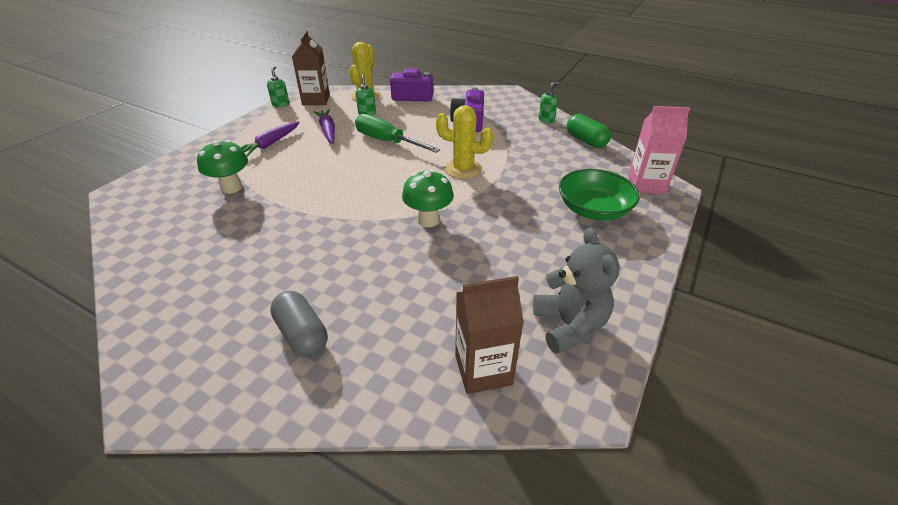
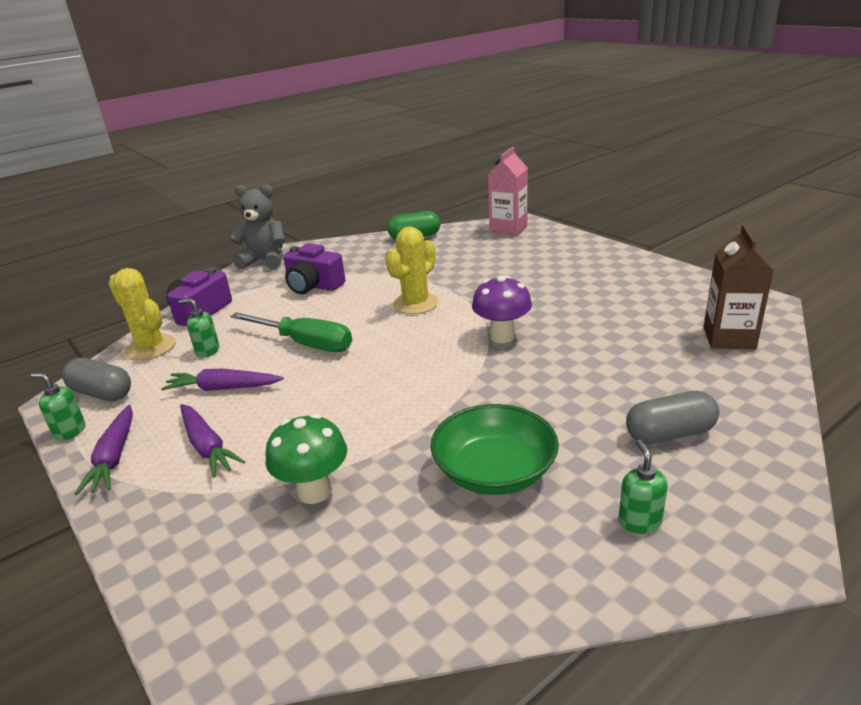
camera: 65 degrees left, 10 degrees down
(260, 122) = (114, 457): none -> purple carrot
(316, 100) = (102, 393): brown carton -> grey capsule
(387, 141) = (305, 343): green screwdriver -> green screwdriver turned 120 degrees counterclockwise
(428, 220) = (502, 336): green mushroom -> purple mushroom
(546, 120) = (354, 246): green soap dispenser -> green soap dispenser (639, 521)
(569, 326) = (682, 294): grey teddy bear -> grey teddy bear (265, 261)
(593, 209) = (532, 256): green bowl -> green bowl (494, 471)

